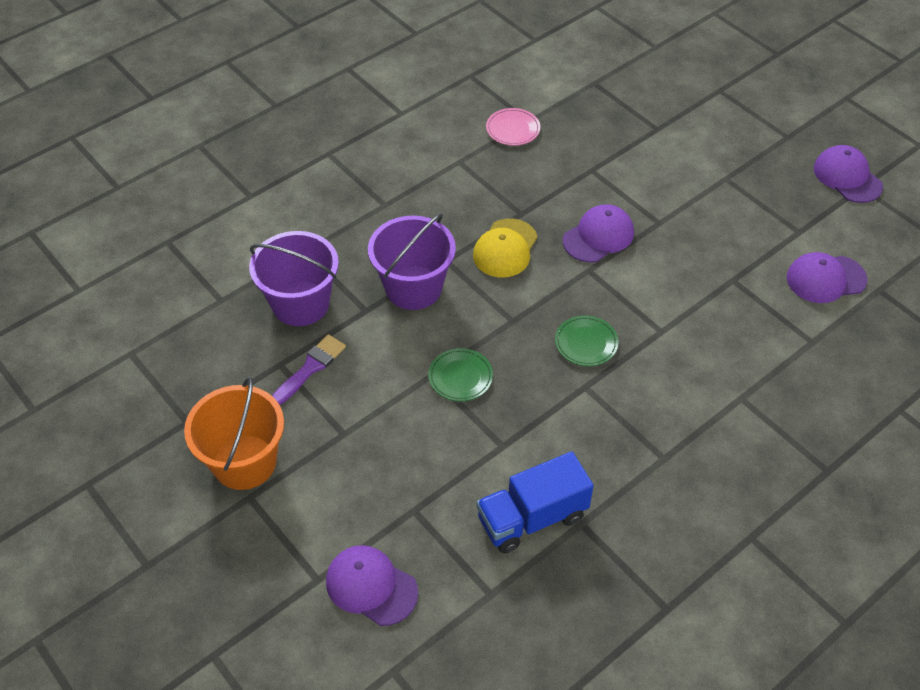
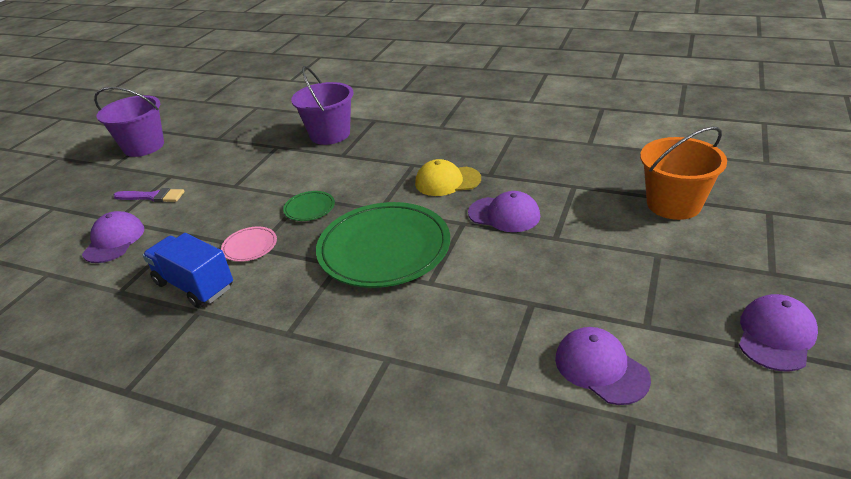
camera: 65 degrees right, 15 degrees down
(244, 462) = (196, 164): orange bucket -> orange bucket (673, 204)
(310, 368) = (280, 156): purple brush -> purple brush (152, 197)
(413, 288) = (376, 163): purple bucket -> purple bucket (144, 146)
(513, 129) = (571, 141): pink plate -> pink plate (250, 246)
(586, 343) = (384, 249): green plate -> green plate, size x2.34

